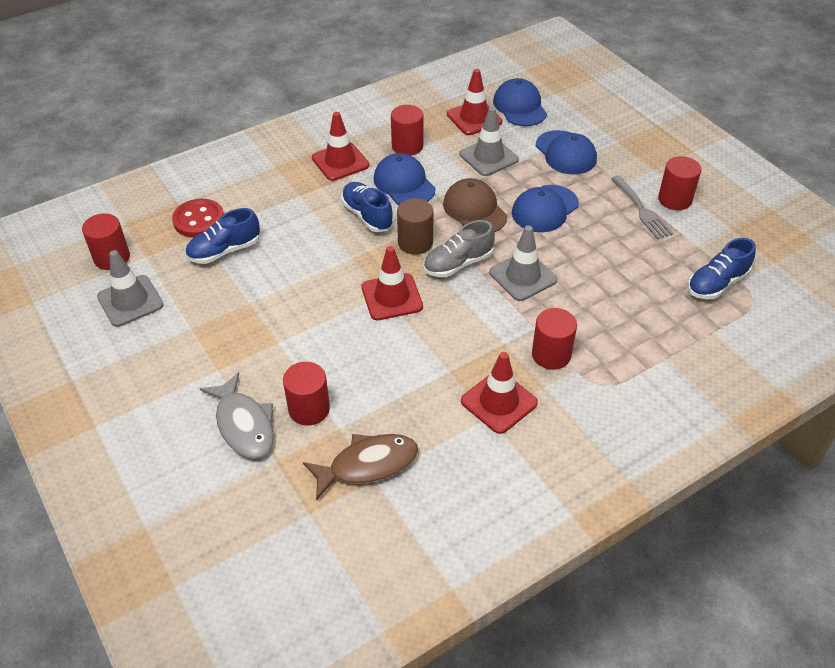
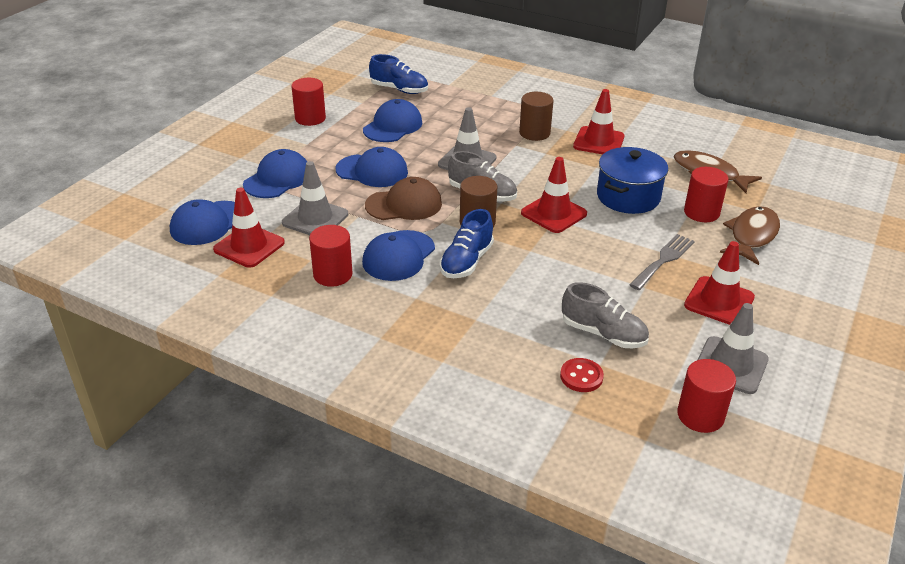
camera: 120 degrees left, 10 degrees down
(199, 220) = (581, 376): red button -> red button, size x0.65
(224, 251) = (603, 334): blue shoe -> grey shoe
(244, 425) = (751, 236): grey fish -> brown fish
(340, 162) = (395, 312): red traffic cone -> red traffic cone (719, 301)
(378, 366) = (628, 197): none -> blue pot
(474, 210) = (404, 205): brown cap -> brown cap turned 135 degrees counterclockwise
(551, 354) = (534, 133): red cylinder -> brown cylinder
(627, 250) = (393, 126): none -> blue cap
(642, 210) = (336, 129): grey fork -> grey fork (663, 260)

